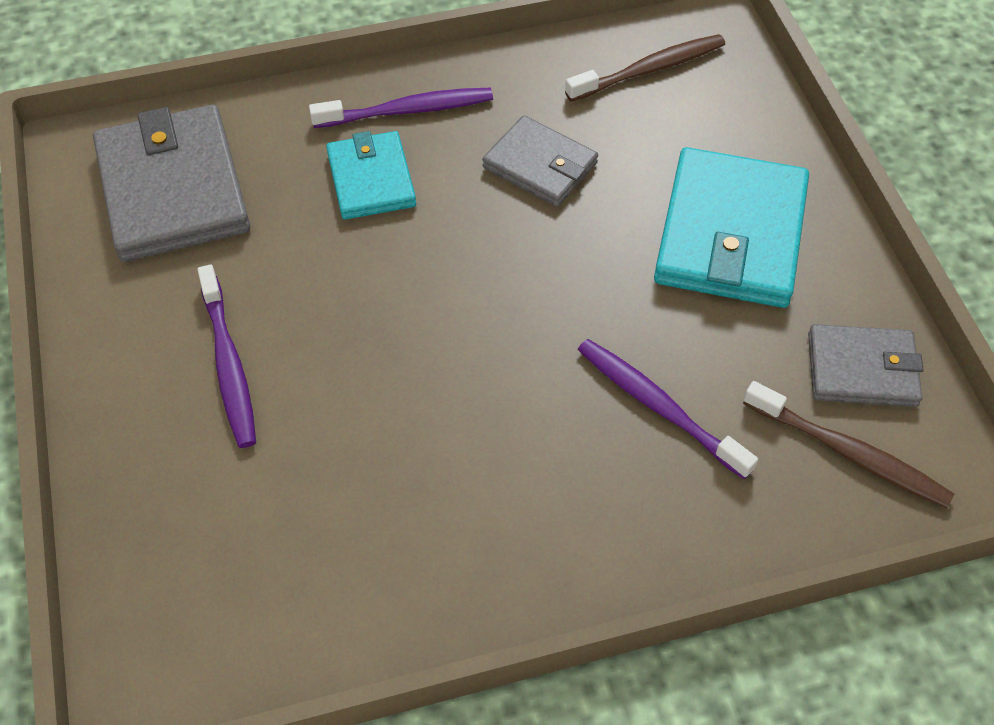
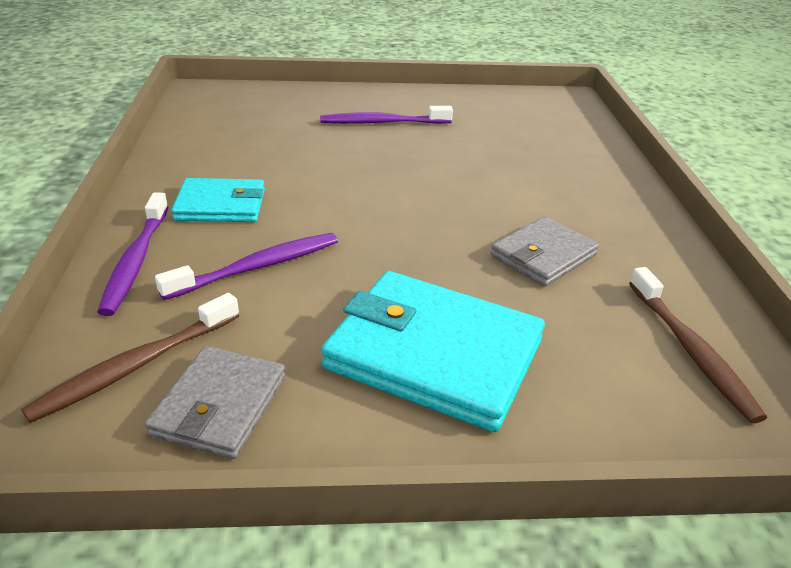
camera: 100 degrees right, 20 degrees down
(173, 189) = (530, 118): grey wallet -> none
(371, 179) = (533, 180): turquoise wallet -> turquoise wallet (220, 205)
(407, 110) = (611, 203): purple toothbrush -> purple toothbrush (136, 261)

